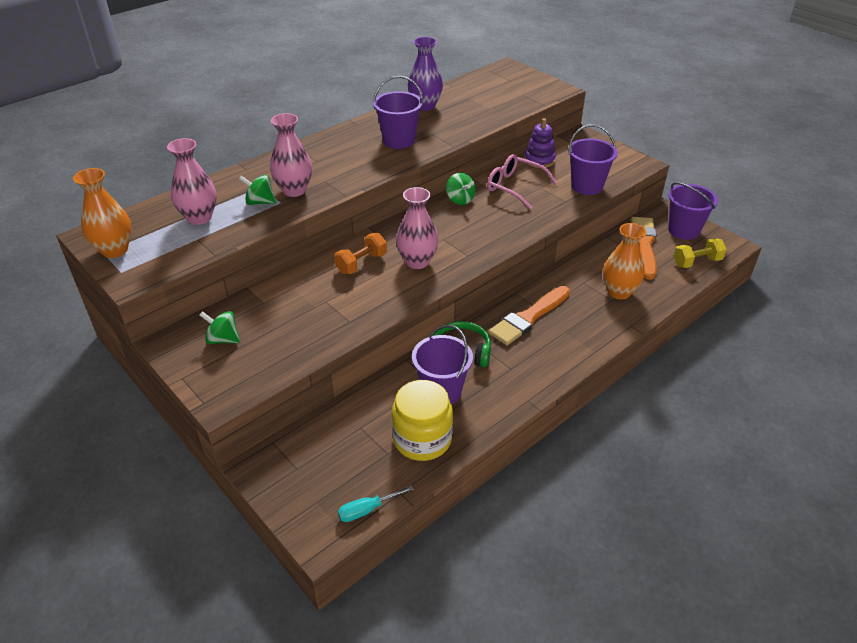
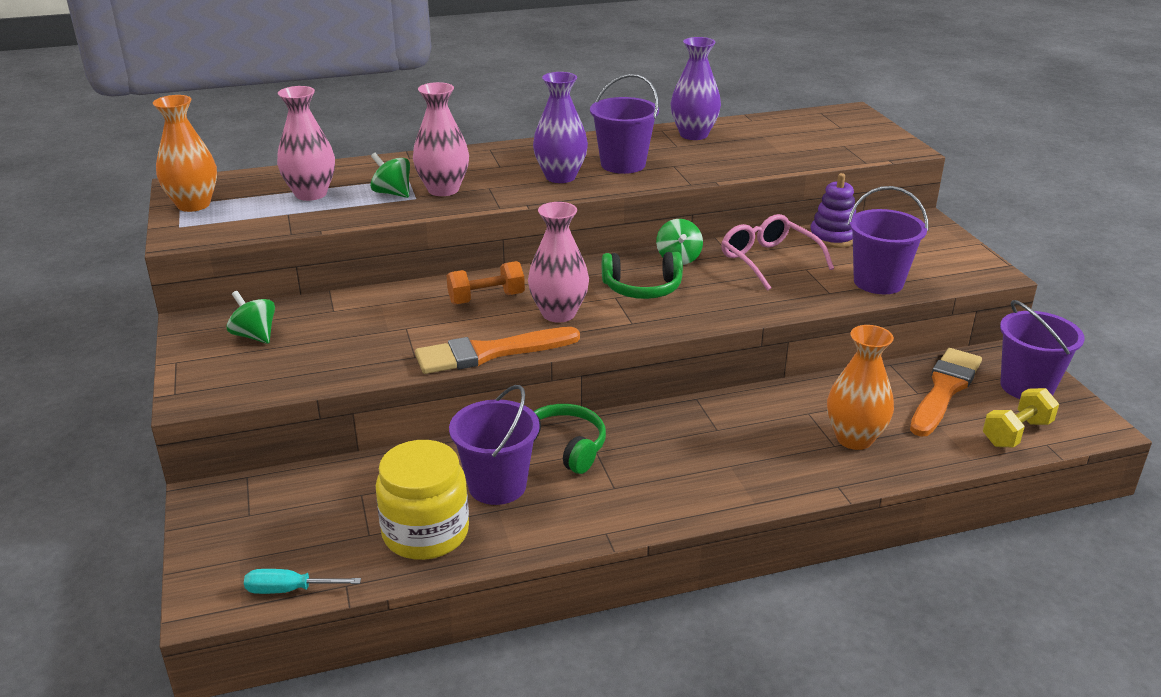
camera: 25 degrees right, 10 degrees down
(366, 160) = (560, 177): none -> purple vase
(455, 228) = (642, 288): none -> green headphones
(528, 318) = (690, 434): orange brush -> orange brush (489, 353)
(697, 262) = (1016, 433): yellow dumbbell -> yellow dumbbell turned 45 degrees counterclockwise

